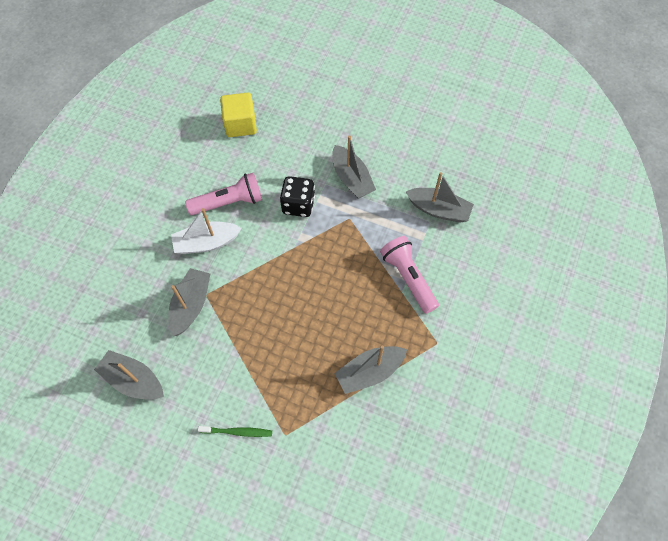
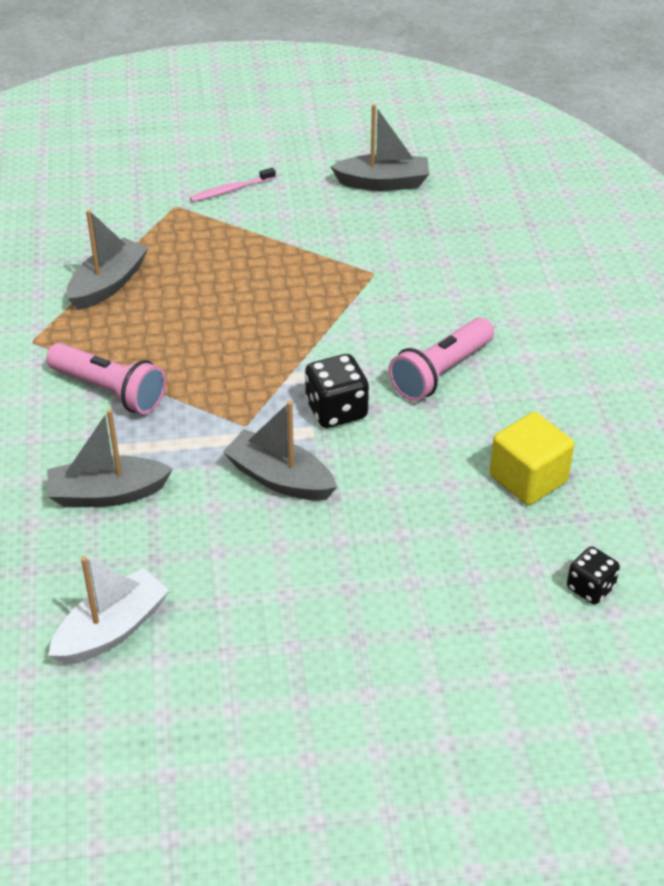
camera: 150 degrees right, 20 degrees down
(191, 305) = (382, 258): grey boat -> none
(206, 243) = (425, 319): white boat -> white boat (111, 630)
(237, 432) = (230, 190): green toothbrush -> pink toothbrush
(260, 68) = (590, 588): none -> black dice

